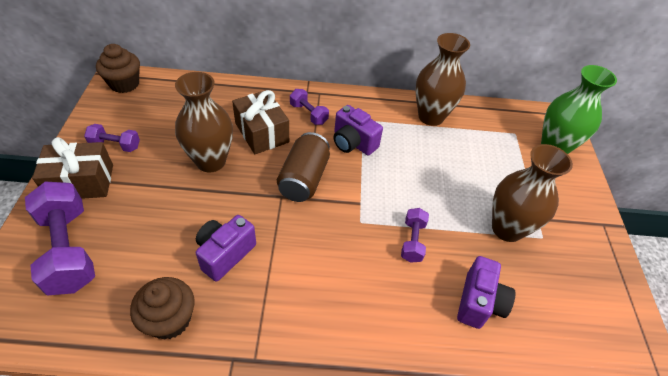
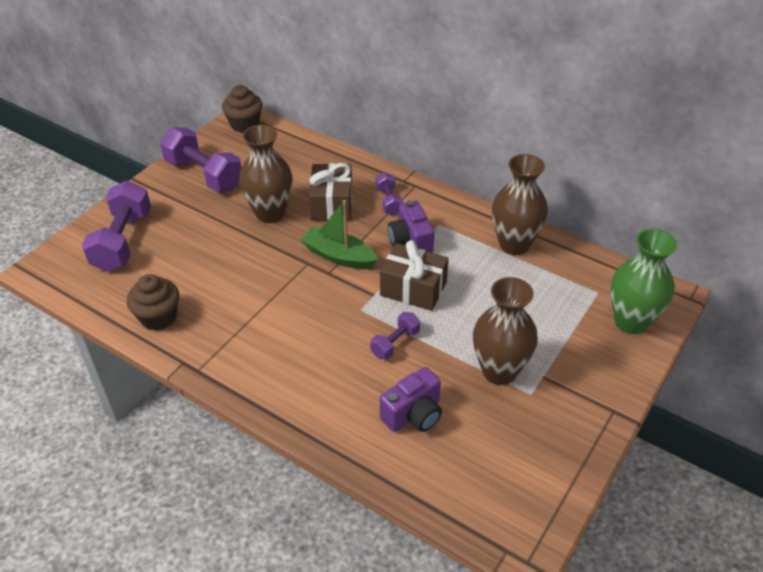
camera: 35 degrees right, 5 degrees down
(81, 182) = (161, 195): brown gift -> brown gift (413, 289)
(115, 145) = (204, 175): purple dumbbell -> purple dumbbell, size x1.94
(225, 254) = (229, 289): purple camera -> none
(304, 179) = (339, 256): brown can -> green boat

